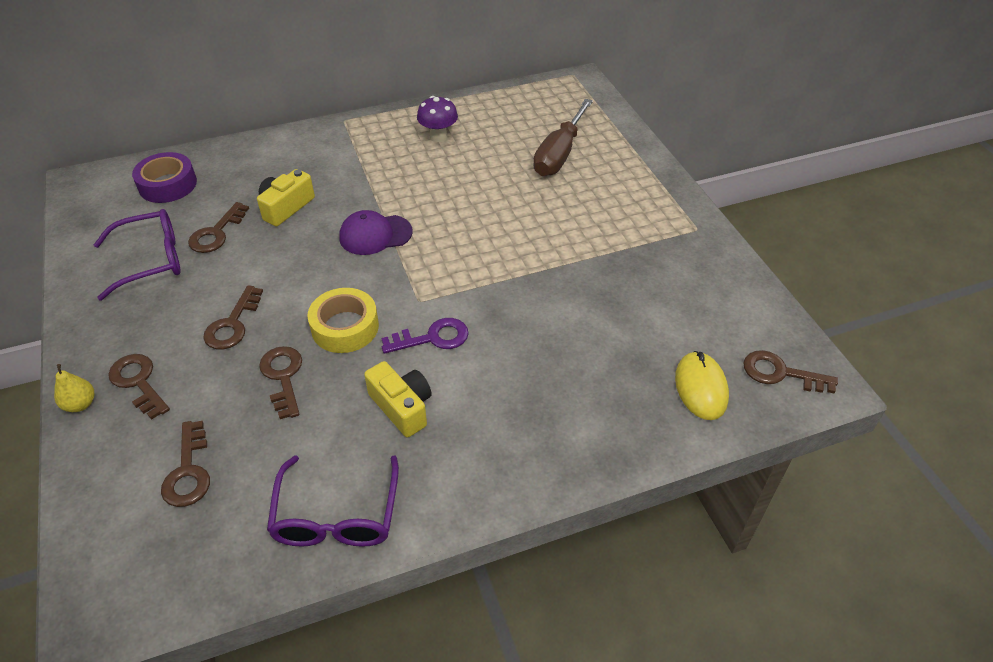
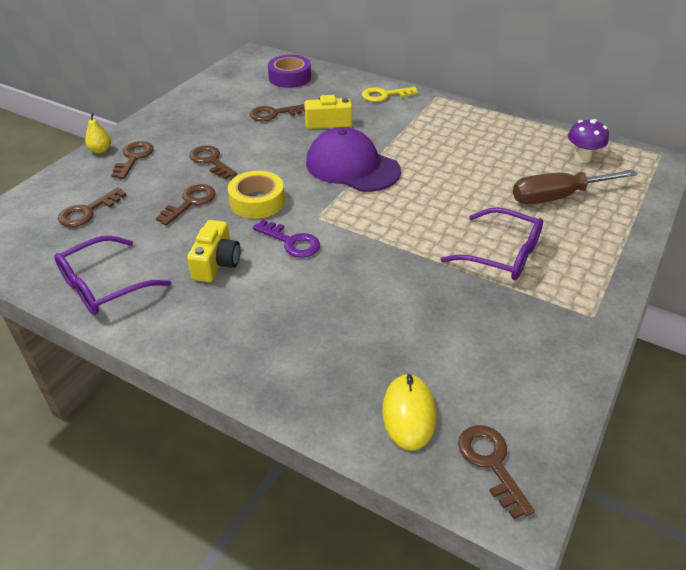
camera: 50 degrees right, 5 degrees down
(151, 260) = (225, 108): purple glasses -> purple glasses (501, 254)
(233, 324) = (211, 161): brown key -> brown key turned 75 degrees clockwise
(296, 147) = (385, 95): none -> yellow key
(375, 235) = (352, 167): purple cap -> purple cap, size x1.59
(438, 137) = (483, 137): purple mushroom -> purple mushroom (582, 158)
(701, 388) = (408, 413): yellow mouse -> yellow mouse turned 45 degrees counterclockwise

